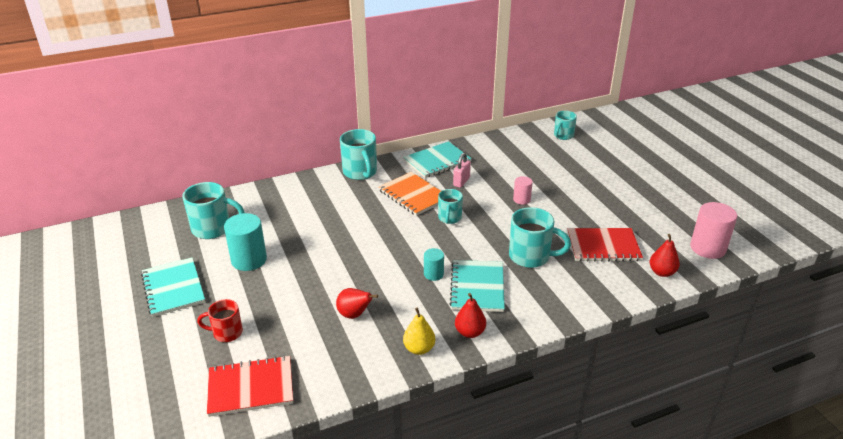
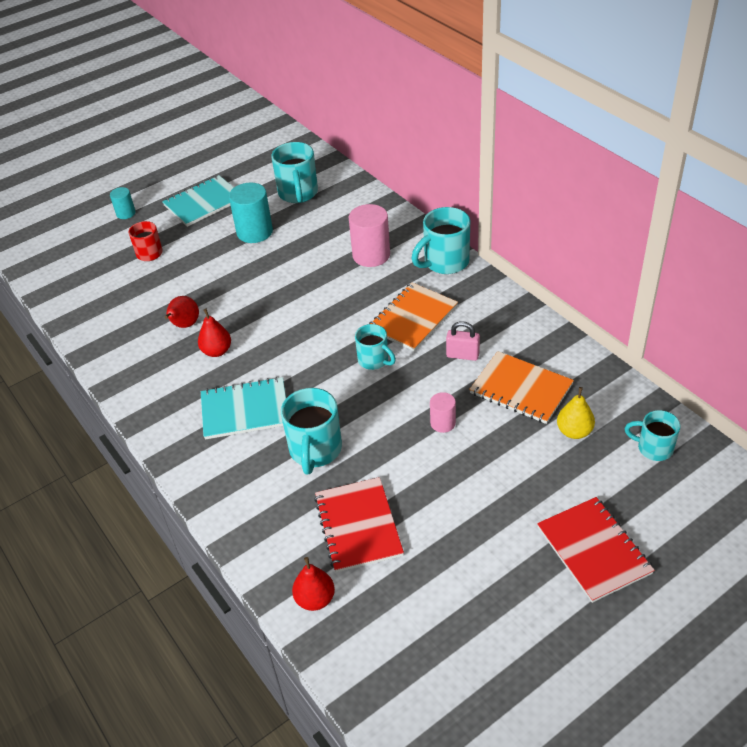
camera: 80 degrees right, 10 degrees up
(251, 387) = (84, 288): red notebook -> red notebook (593, 550)
(419, 349) = (140, 383): yellow pear -> yellow pear (574, 431)
(433, 274) = (261, 369): turquoise cylinder -> turquoise cylinder (126, 213)
(437, 161) = (503, 322): turquoise notebook -> none
(449, 218) = (374, 360): turquoise mug -> turquoise mug turned 135 degrees counterclockwise
(470, 332) = (169, 417): red pear -> red pear (217, 351)
(502, 166) = (521, 389): none -> orange notebook
(708, 248) = (391, 662): pink cylinder -> pink cylinder (371, 255)

